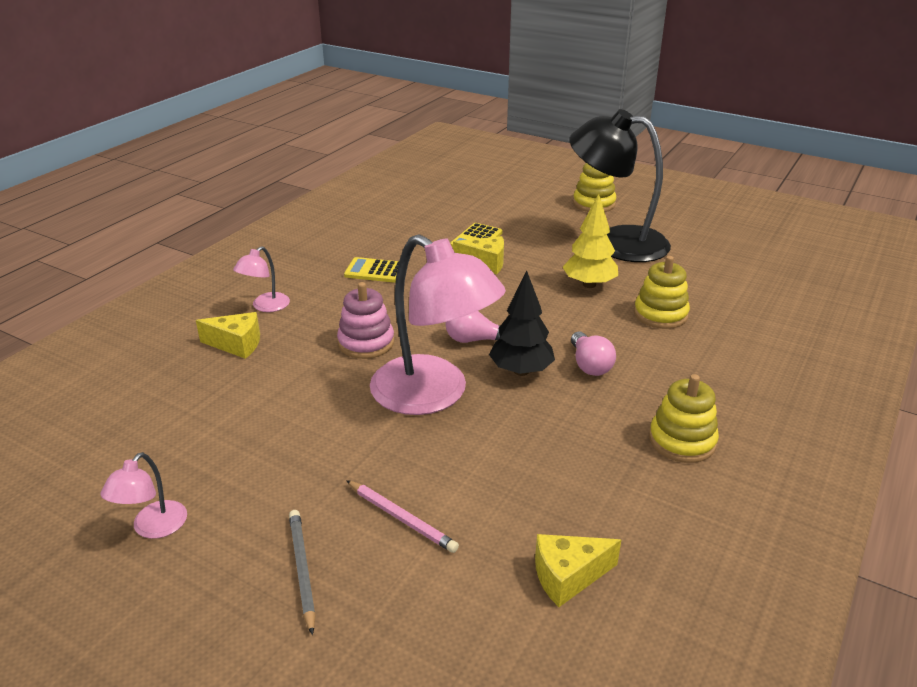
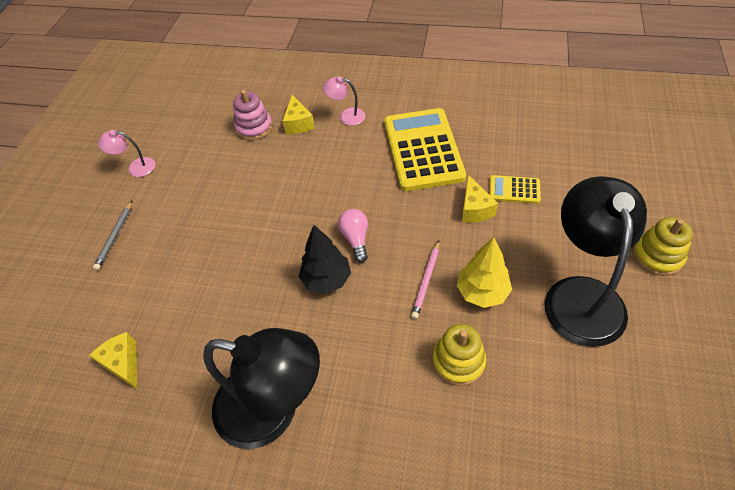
camera: 75 degrees right, 20 degrees up
(302, 570) = (115, 237): grey pencil -> grey pencil turned 135 degrees clockwise
(366, 343) = (326, 181): pink stacking toy -> pink stacking toy (254, 127)
(375, 271) = (423, 149): yellow calculator -> yellow calculator, size x2.20
(401, 518) = (159, 264): pink pencil -> pink pencil (426, 281)
(434, 395) = (280, 238): pink lamp -> none
(590, 365) = (352, 323): pink light bulb -> none
(682, 441) = (273, 410): yellow stacking toy -> black lamp

